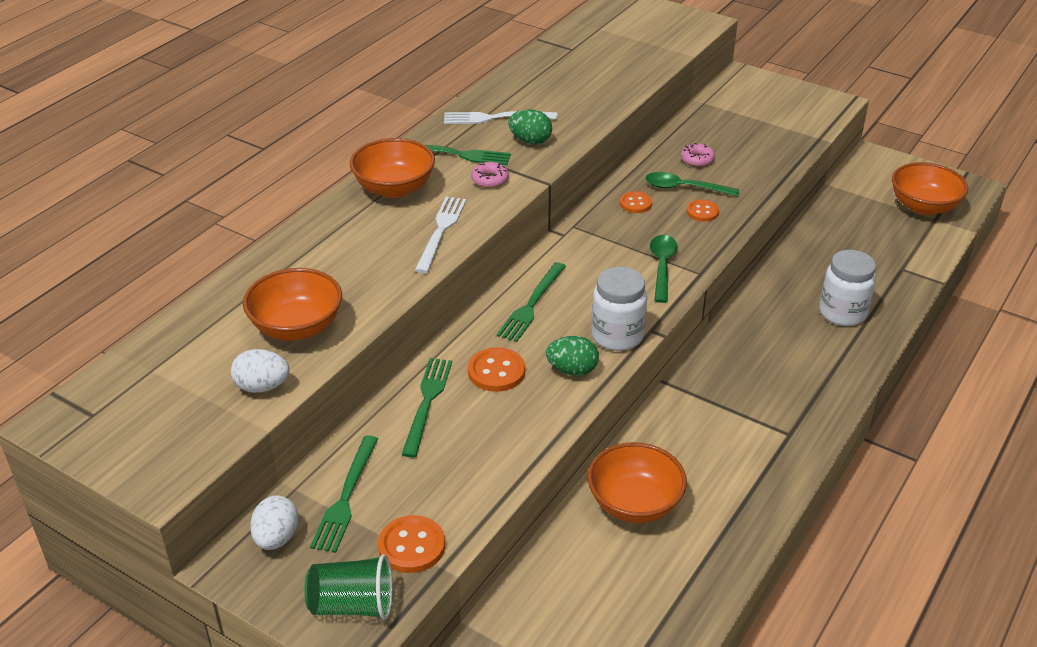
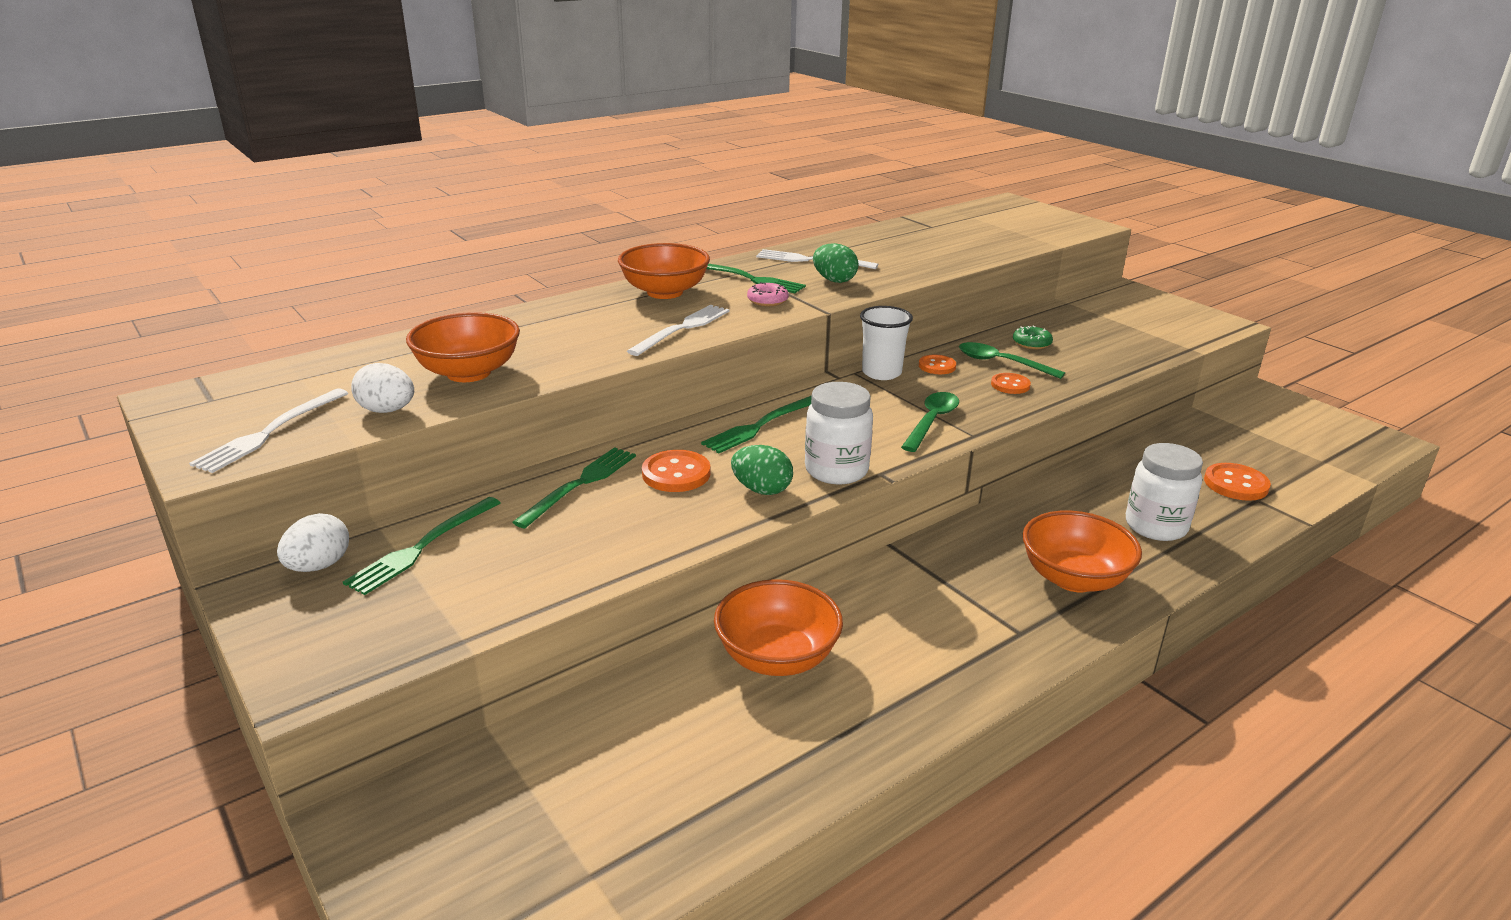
camera: 20 degrees right, 10 degrees down
(182, 436) = (270, 432): none -> white fork
(352, 605) = (334, 650): green cup -> none
(411, 546) = (449, 610): orange button -> orange button (1236, 484)
(595, 221) = (881, 373): none -> white cup
(697, 159) = (1031, 343): pink donut -> green donut
(923, 206) = (1312, 447): orange bowl -> orange bowl (1074, 578)

